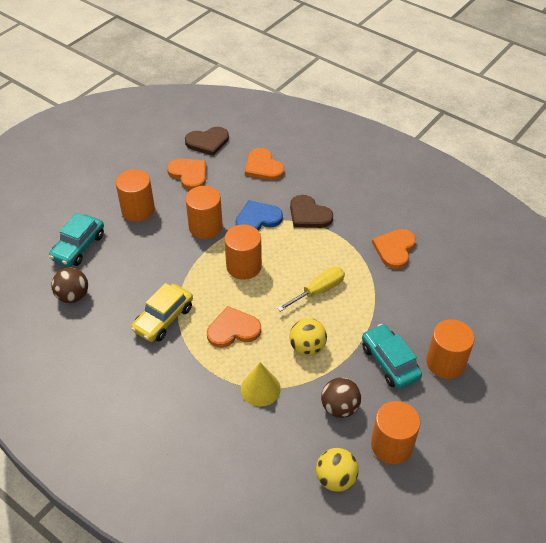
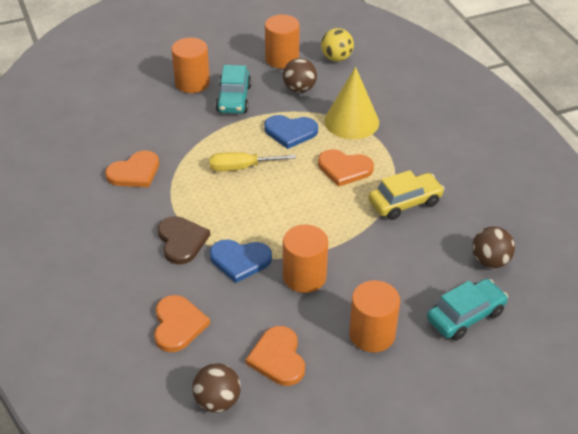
camera: 150 degrees left, 5 degrees down
(207, 142) = (217, 401): brown heart -> brown ball
(244, 266) = (294, 217): orange cylinder -> none
(260, 389) = (351, 121): yellow cone -> yellow cone, size x1.50
(307, 347) = (290, 132): yellow ball -> blue heart

